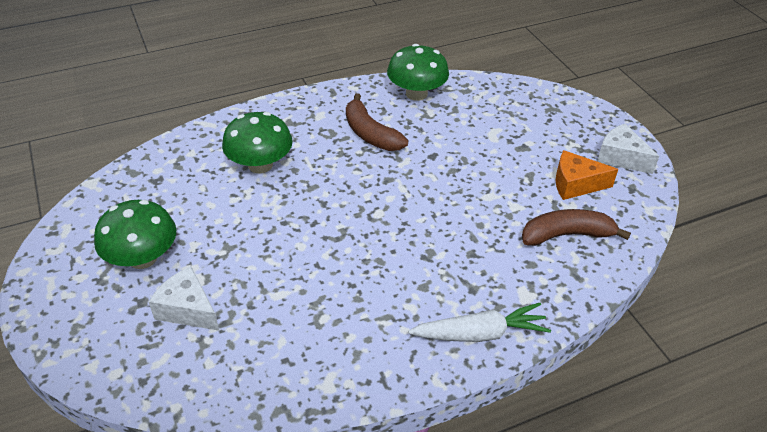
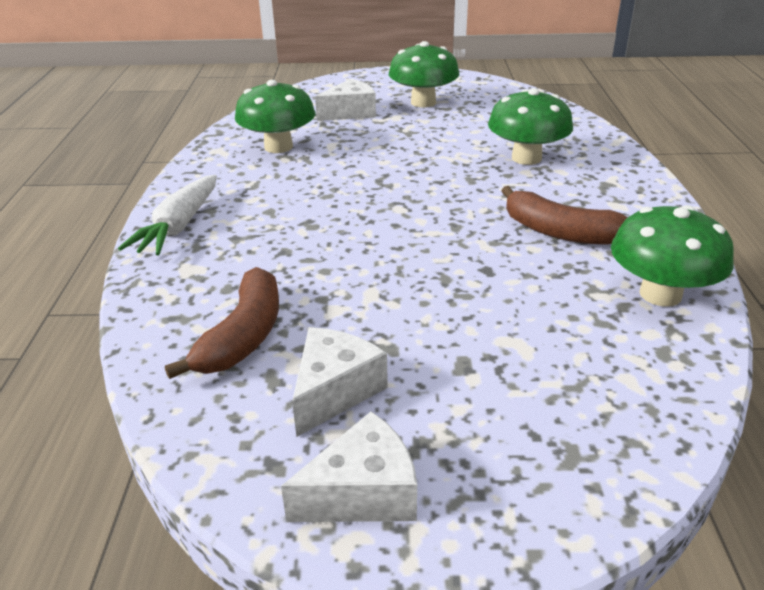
camera: 115 degrees right, 10 degrees down
(299, 334) = (278, 147): none -> green mushroom
(370, 134) = (560, 232): brown banana -> brown banana turned 135 degrees counterclockwise
(575, 184) = (334, 391): orange cheese -> white cheese

